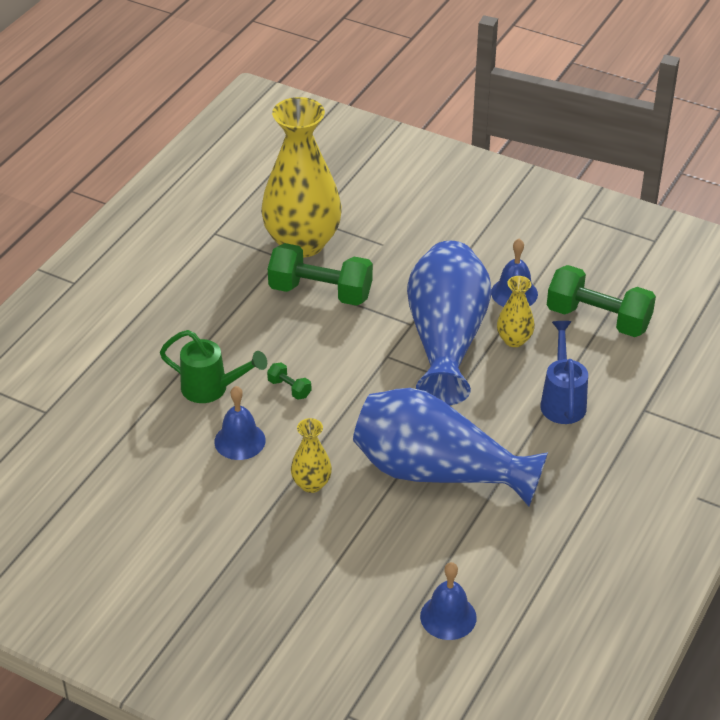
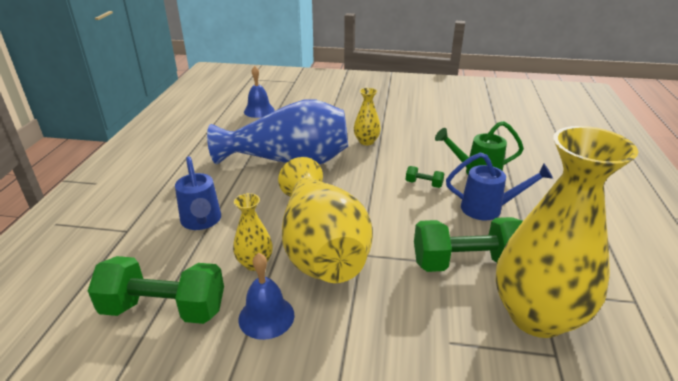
camera: 160 degrees right, 10 degrees down
(240, 441) = (428, 151): blue bell -> none
(246, 338) = (489, 209): none -> blue watering can
(446, 340) = (320, 247): blue vase -> yellow vase

